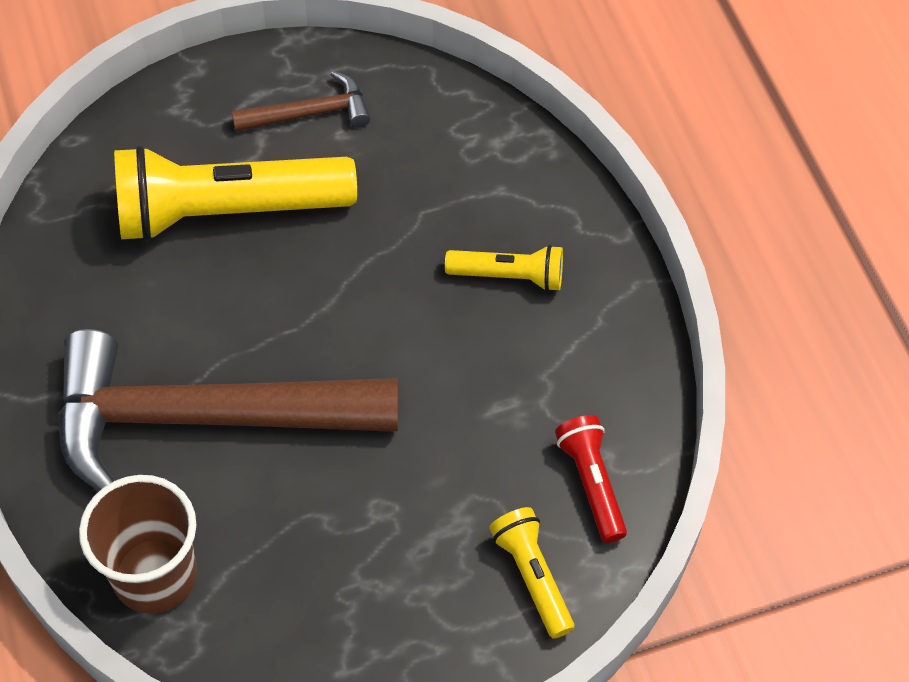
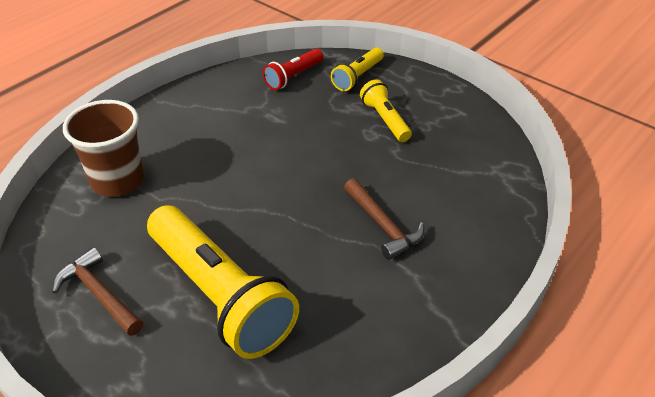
camera: 120 degrees left, 15 degrees down
(155, 575) = (489, 196): brown cup -> brown cup (117, 180)
(203, 418) = (383, 225): brown hammer -> brown hammer, size x0.44
(509, 276) = (186, 145): yellow flashlight -> yellow flashlight (385, 120)

